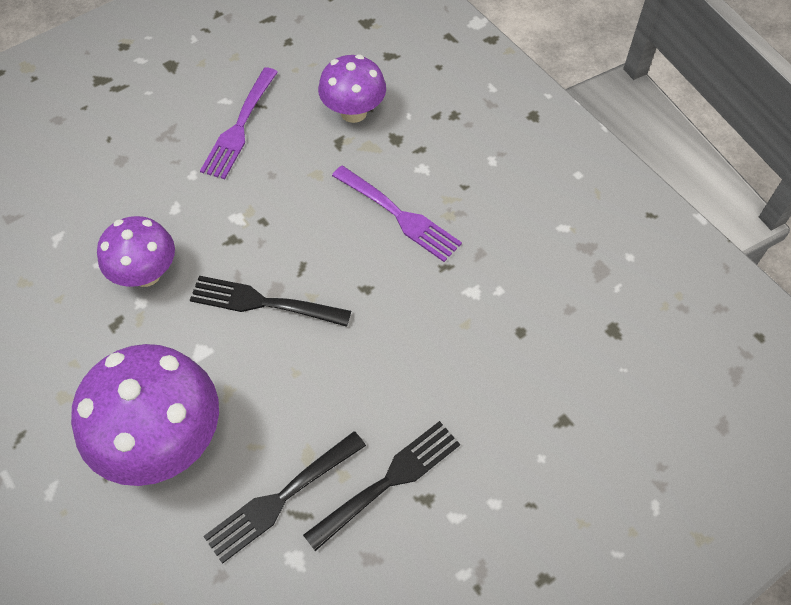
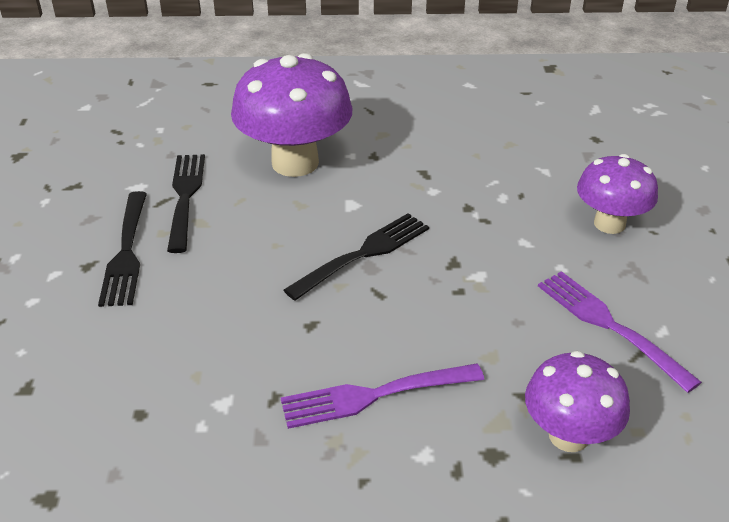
camera: 125 degrees right, 20 degrees down
(146, 274) = (460, 202): purple mushroom -> purple mushroom (609, 224)

